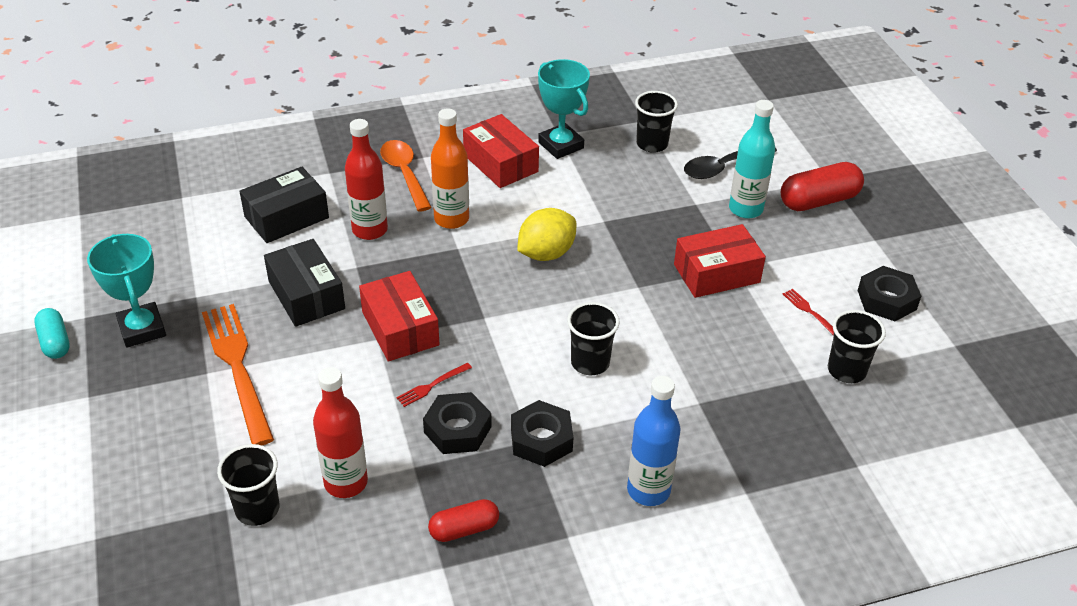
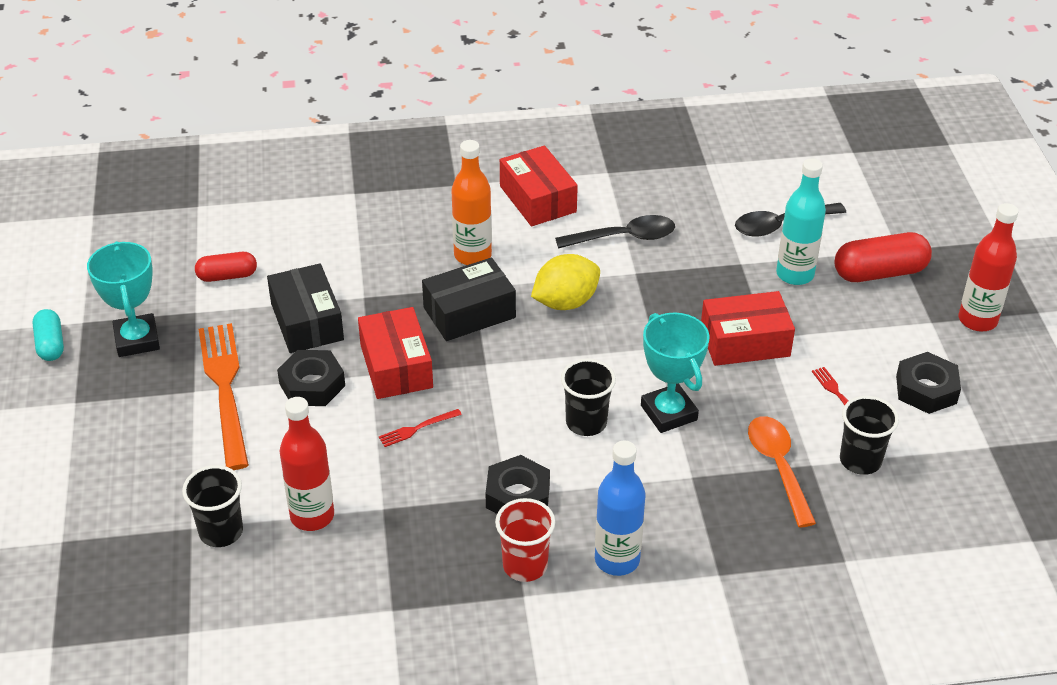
camera: 10 degrees right, 0 degrees up
(286, 217) = (301, 237): black box -> black box (469, 312)
(370, 230) = (384, 259): red bottle -> red bottle (977, 320)
(404, 174) = (433, 201): orange spoon -> orange spoon (778, 466)
(457, 429) = (434, 476): black nut -> black nut (312, 385)
(464, 529) = (421, 575): red capsule -> red capsule (227, 276)
(561, 145) = (607, 185): turquoise trophy -> turquoise trophy (668, 413)
(562, 507) = (525, 565): none -> red cup
(586, 190) = (624, 237): none -> black spoon
(652, 144) = (708, 192): black cup -> none

